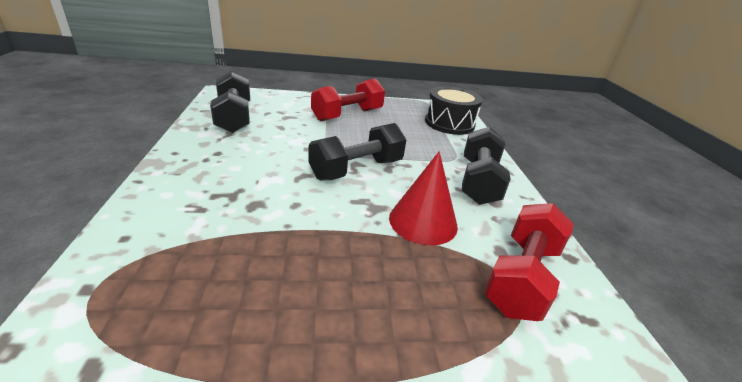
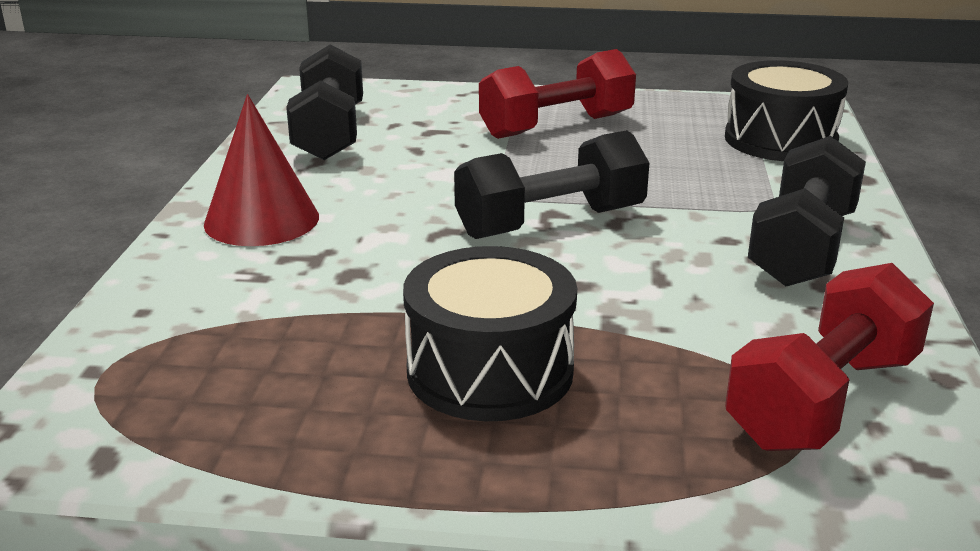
camera: 15 degrees right, 5 degrees down
(344, 270) = (490, 371): none -> black drum
(423, 221) = (657, 309): red cone -> red cone (261, 220)

